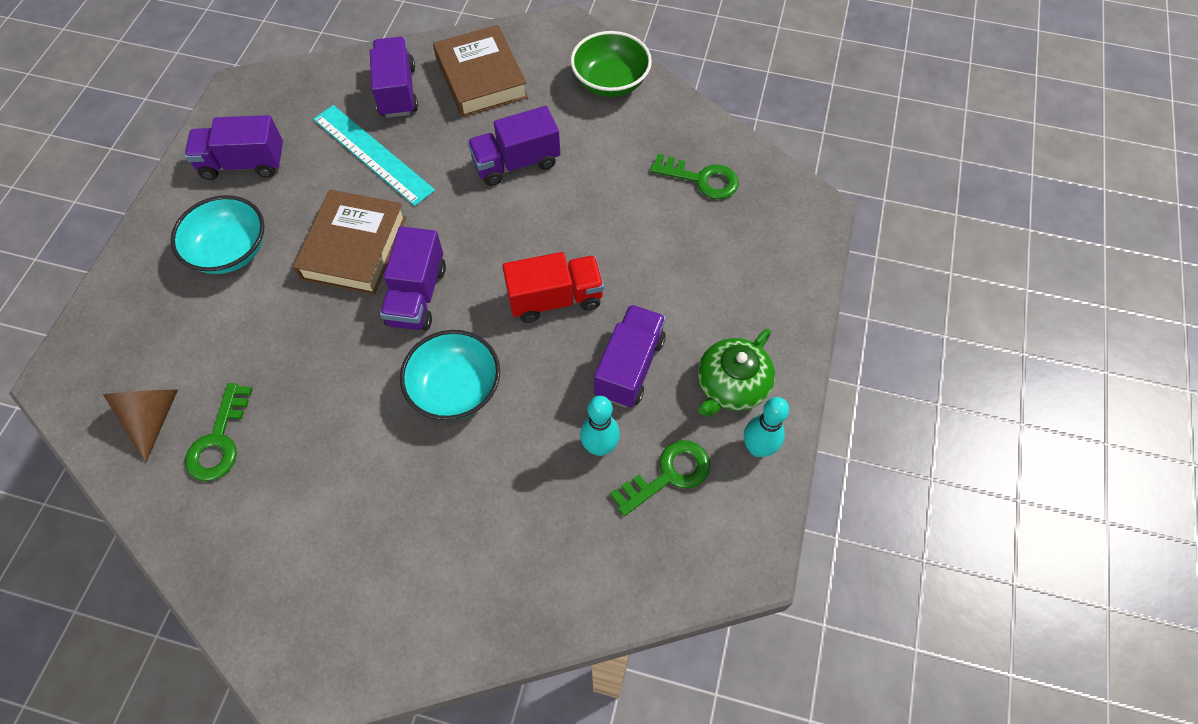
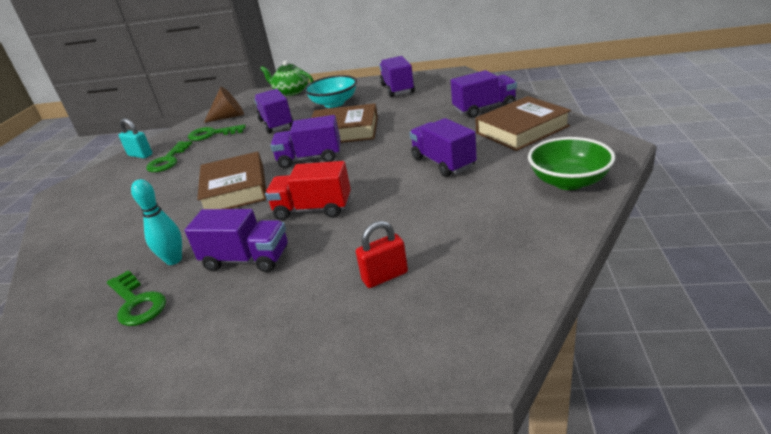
camera: 85 degrees right, 30 degrees down
(225, 562) = (140, 155): none -> turquoise padlock
(252, 338) = (276, 124): none -> purple truck
(372, 154) = (423, 116): turquoise ruler -> none
(455, 389) = (235, 189): turquoise bowl -> brown book
(555, 299) = (313, 209): red truck -> red truck turned 120 degrees clockwise
(702, 179) = (476, 259): green key -> green key (168, 160)
(702, 248) = (385, 276): none -> red padlock
(731, 385) = (220, 327): green teapot -> green teapot (291, 92)
(757, 448) = (145, 359): turquoise bowling pin -> none

